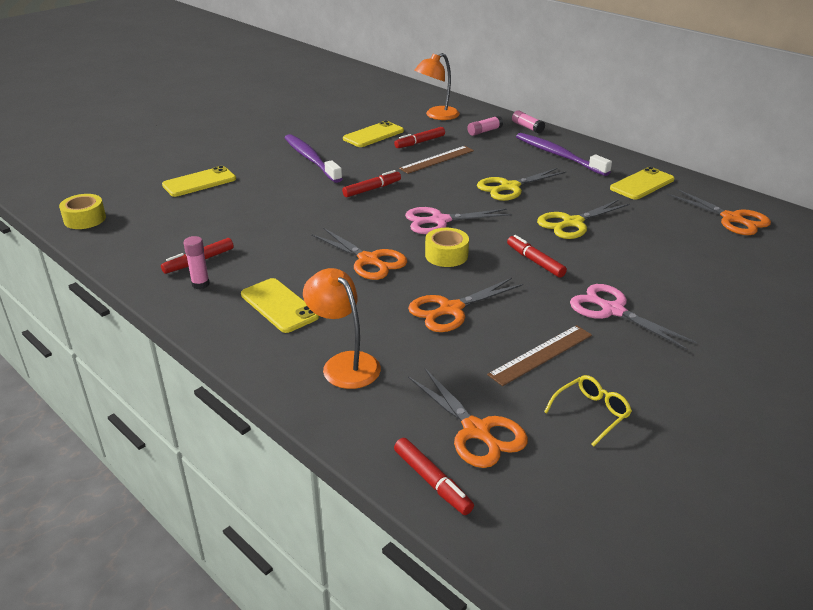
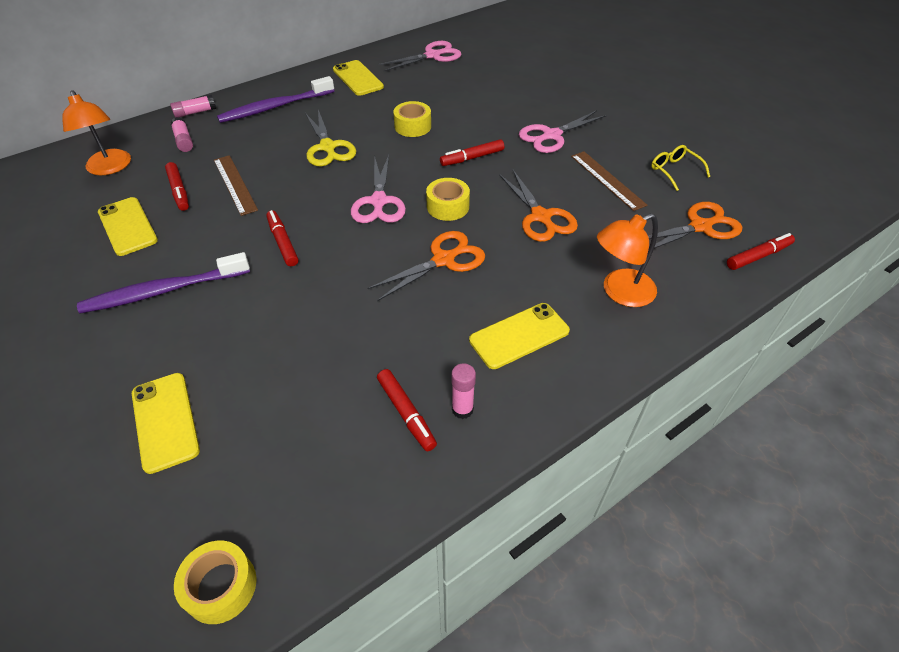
camera: 80 degrees left, 15 degrees up
(572, 223) = (413, 126): yellow scissors -> yellow tape
(732, 219) = (433, 56): orange scissors -> pink scissors

